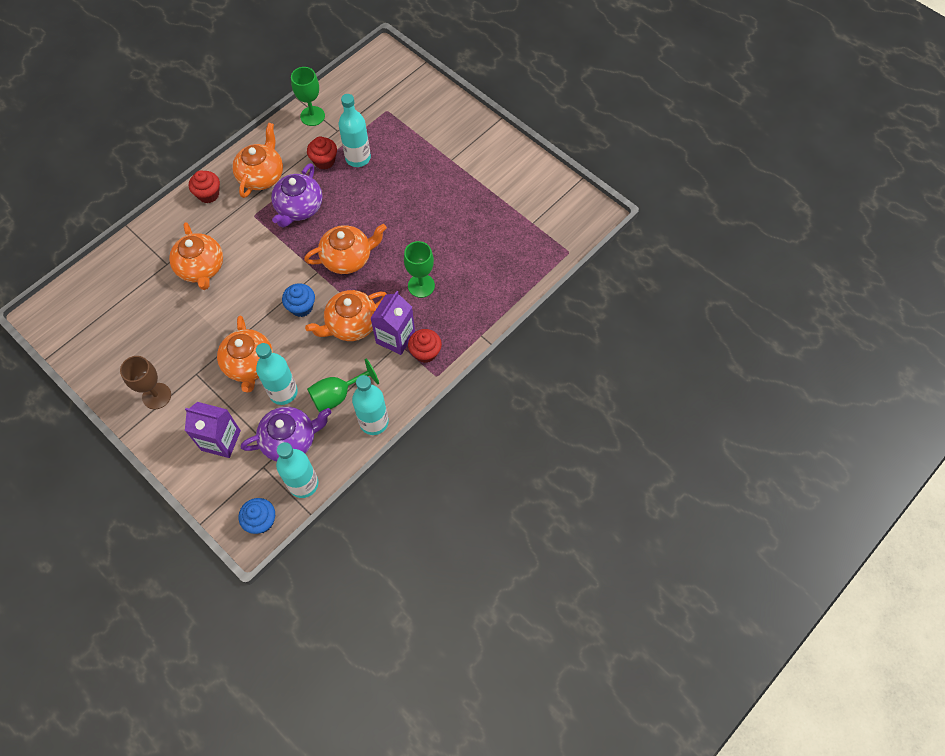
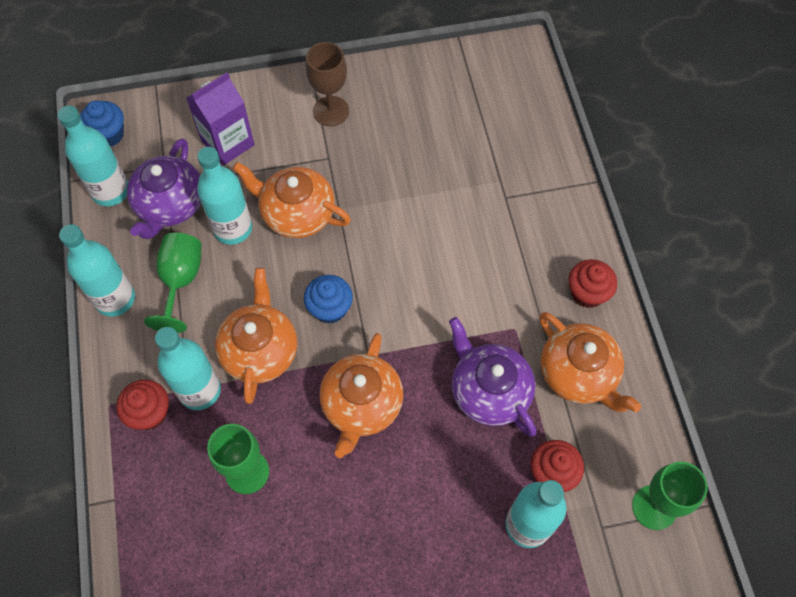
camera: 125 degrees right, 0 degrees up
(201, 268) = (472, 230): orange teapot -> none
(395, 337) = (200, 390): purple carton -> turquoise bottle

